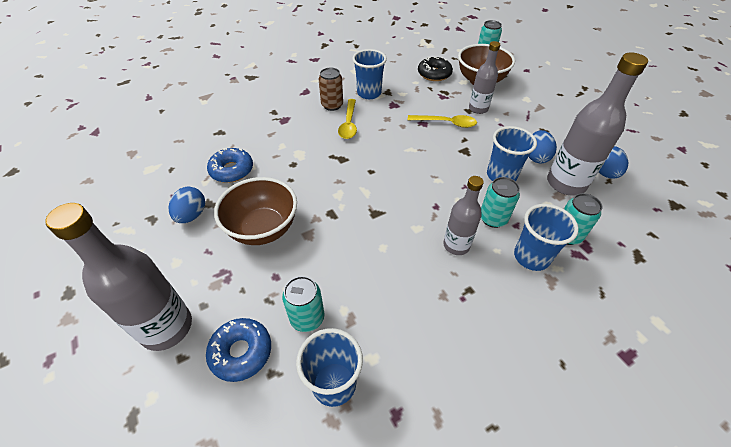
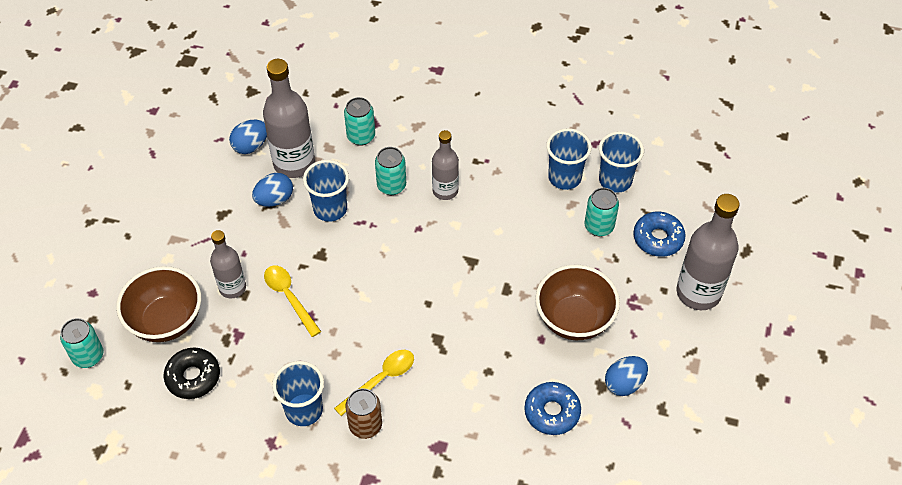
camera: 135 degrees left, 5 degrees up
(531, 257) = (407, 145): blue cup -> blue cup (564, 177)

